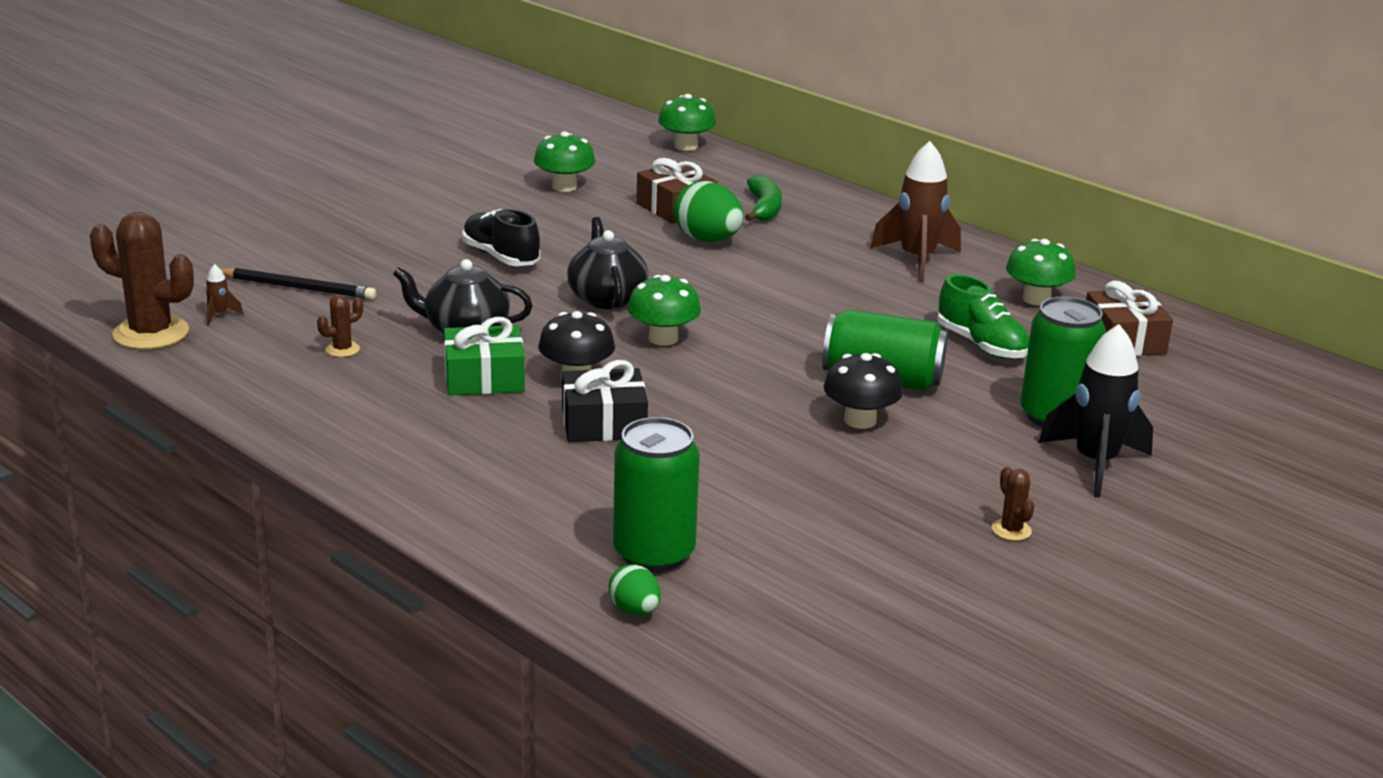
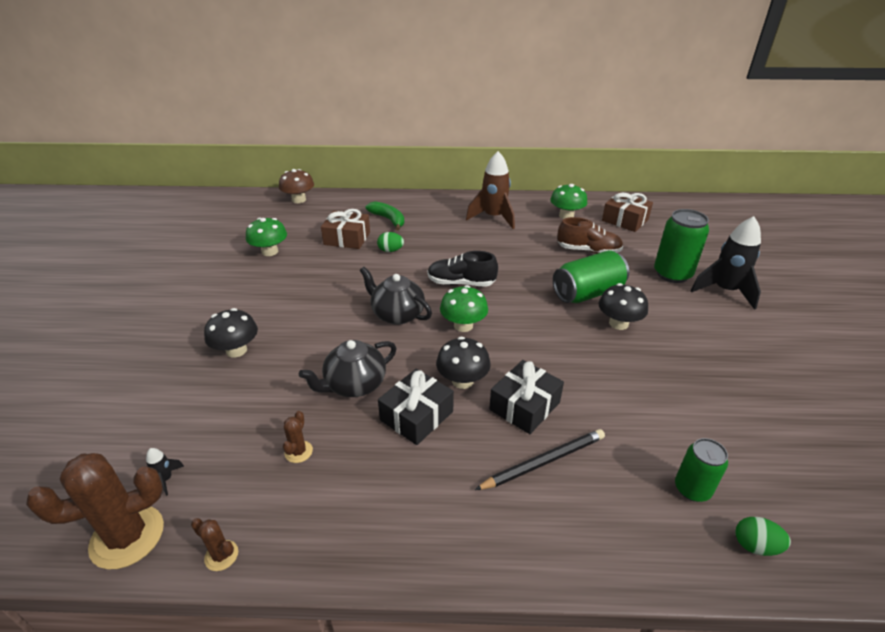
camera: 40 degrees left, 10 degrees up
(219, 315) = (166, 479): brown rocket -> black rocket
(298, 288) = (198, 416): black pencil -> black pencil (543, 461)
(399, 256) = (236, 350): none -> black mushroom
(484, 378) = (416, 416): green gift -> black gift
(501, 257) = (300, 317): black shoe -> black shoe (461, 283)
(654, 553) = (692, 489): green can -> green can, size x0.62
(686, 146) = (299, 200): green mushroom -> brown mushroom
(707, 240) = (390, 250): green egg -> green egg, size x0.55
(981, 345) = (588, 250): green shoe -> brown shoe
(1011, 530) = (767, 350): brown cactus -> brown cactus (221, 555)

